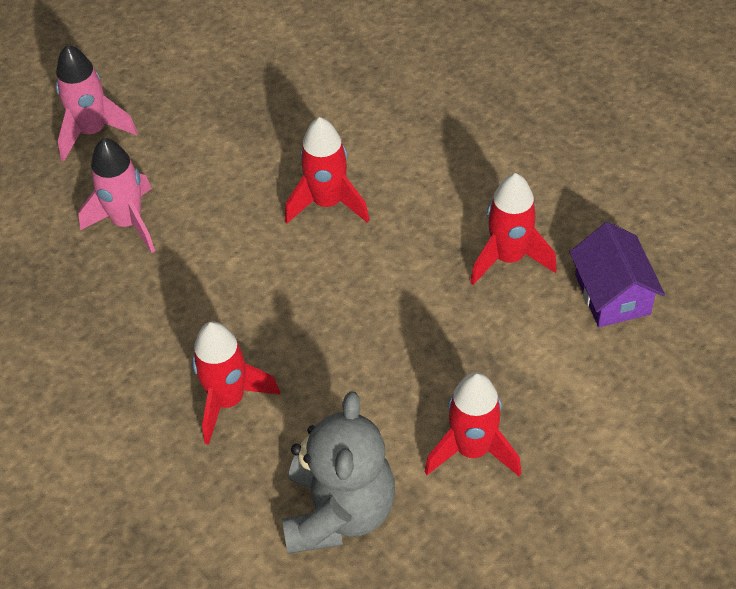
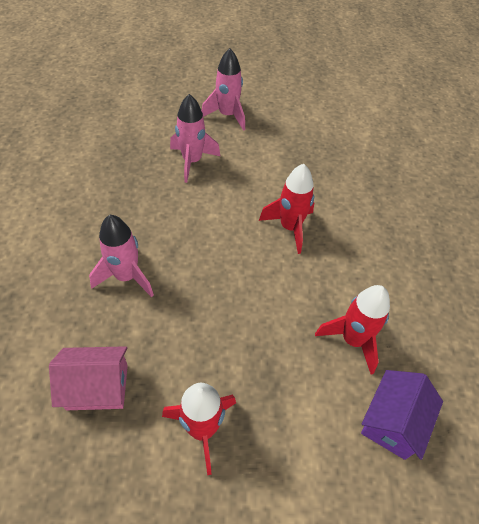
camera: 40 degrees right, 0 degrees up
(228, 400) = (126, 277): red rocket -> pink rocket
(339, 511) = (97, 387): grey teddy bear -> pink house

